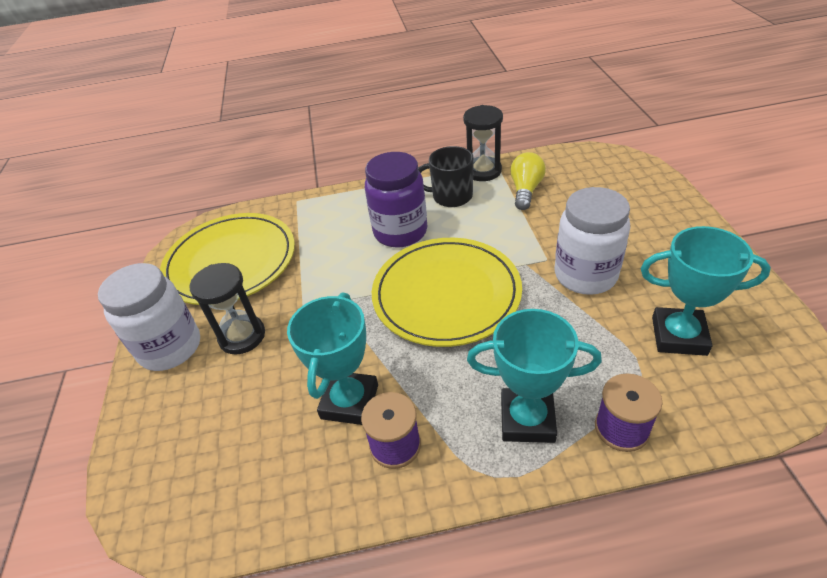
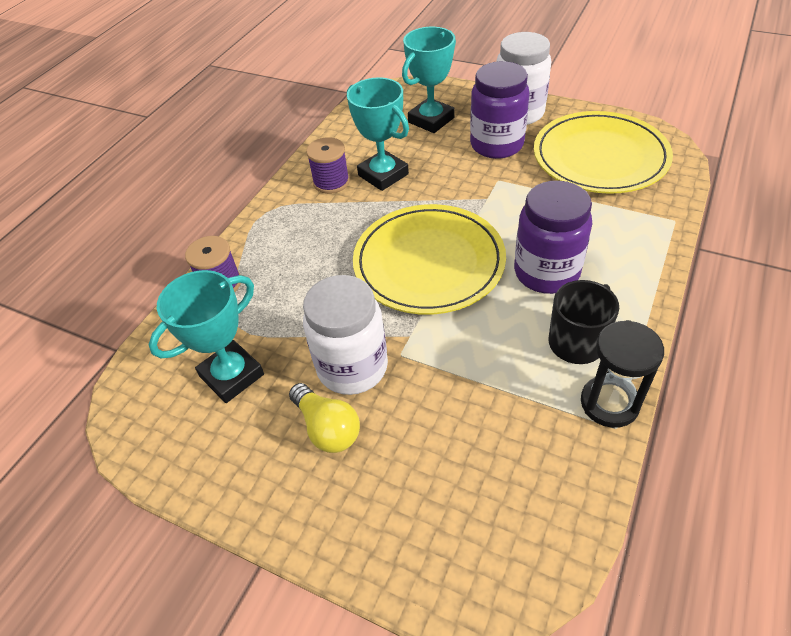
camera: 125 degrees right, 5 degrees up
(242, 336) = (496, 145): black hourglass -> purple jar
(525, 190) = (529, 417): yellow light bulb -> yellow light bulb (327, 428)
(527, 419) = (278, 244): turquoise trophy -> turquoise trophy (431, 120)

